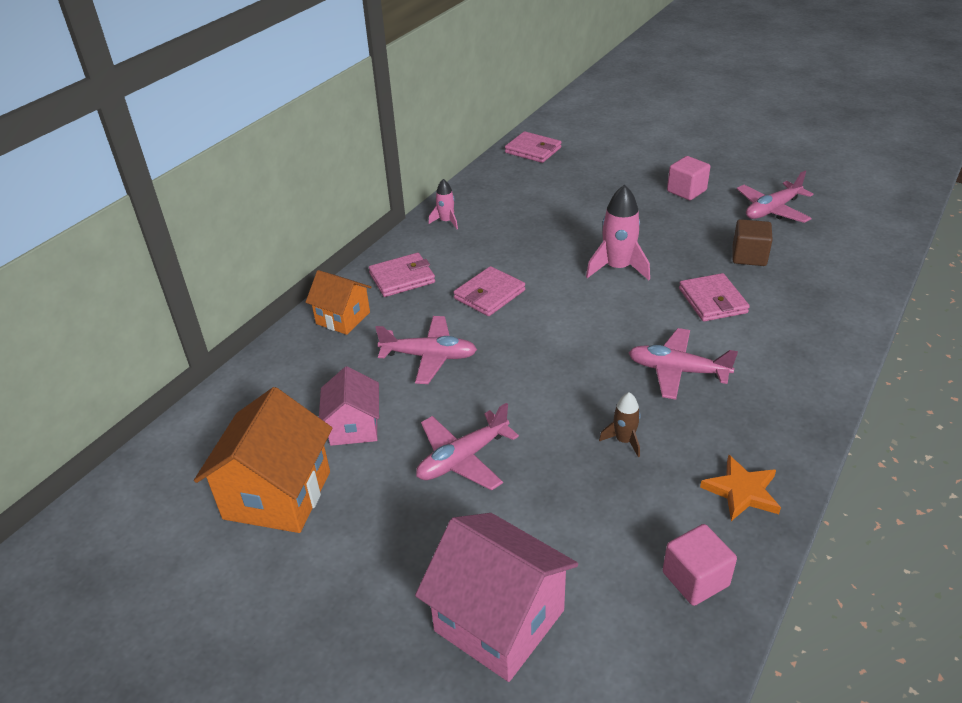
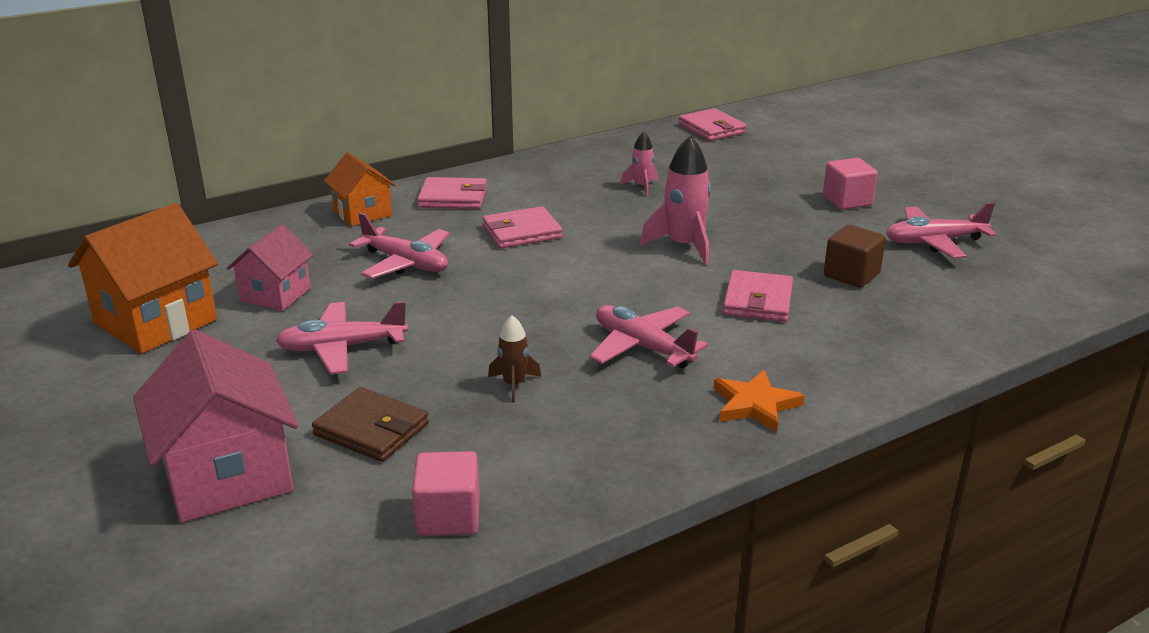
camera: 25 degrees right, 10 degrees down
(446, 221) = (549, 165): pink rocket -> pink rocket (641, 186)
(563, 526) = (371, 429): none -> brown wallet
(742, 491) = (587, 466): orange star -> orange star (755, 405)

